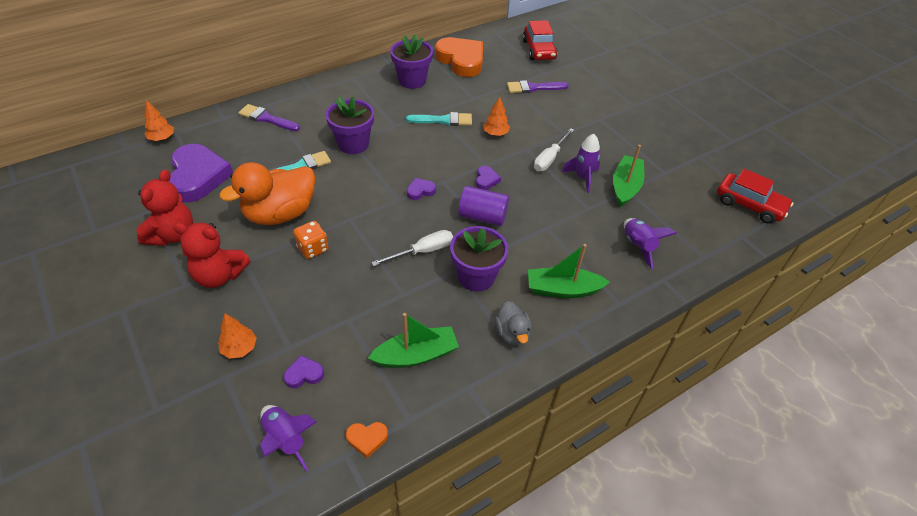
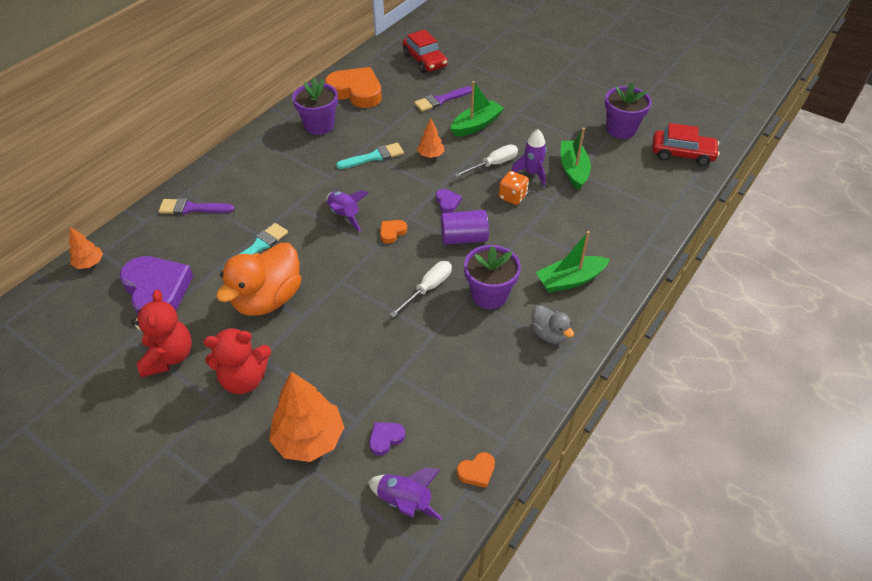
camera: 20 degrees left, 0 degrees up
(239, 348) = (309, 439): orange tree -> orange tree, size x1.91
(313, 248) = (322, 321): orange dice -> orange dice (512, 197)
(353, 144) = (299, 207): purple flower pot -> purple flower pot (621, 129)
(416, 355) = (477, 383): green boat -> green boat (476, 125)
(420, 191) = (392, 232): purple heart -> orange heart
(549, 158) = (493, 164): white screwdriver -> white screwdriver turned 135 degrees counterclockwise
(638, 246) = (612, 220): purple rocket -> purple rocket (344, 215)

